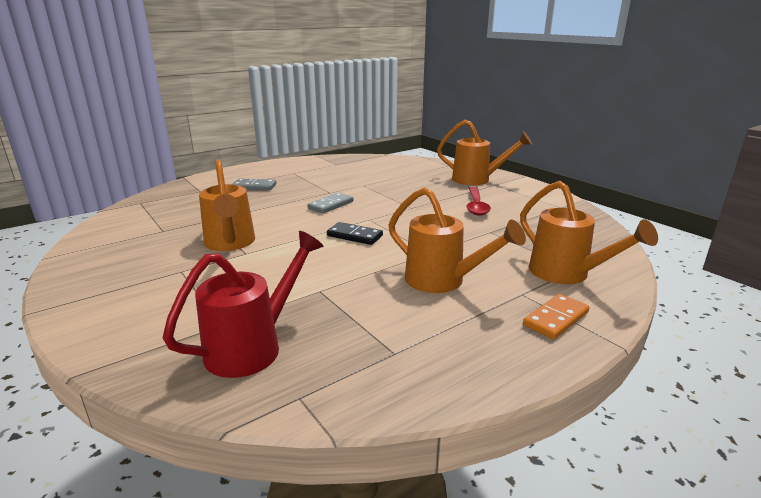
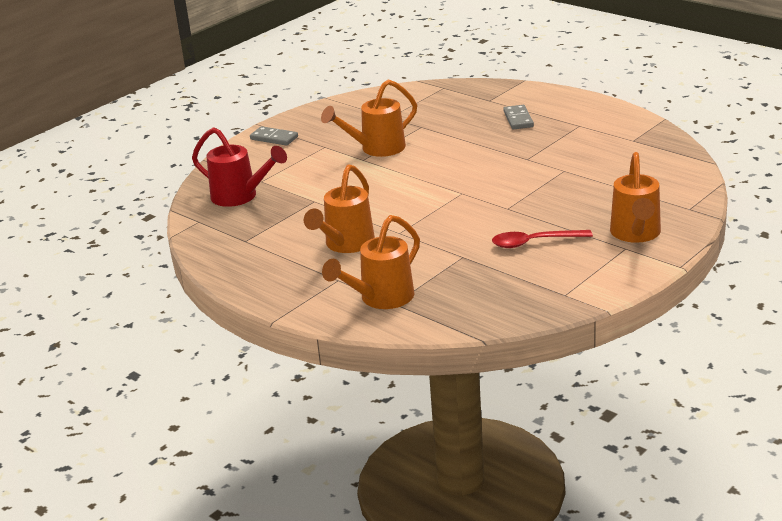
camera: 80 degrees right, 5 degrees up
(331, 205) = (488, 167): grey domino -> grey domino (274, 138)
(354, 236) = (417, 194): black domino -> none
(556, 319) = (303, 295): orange domino -> none

